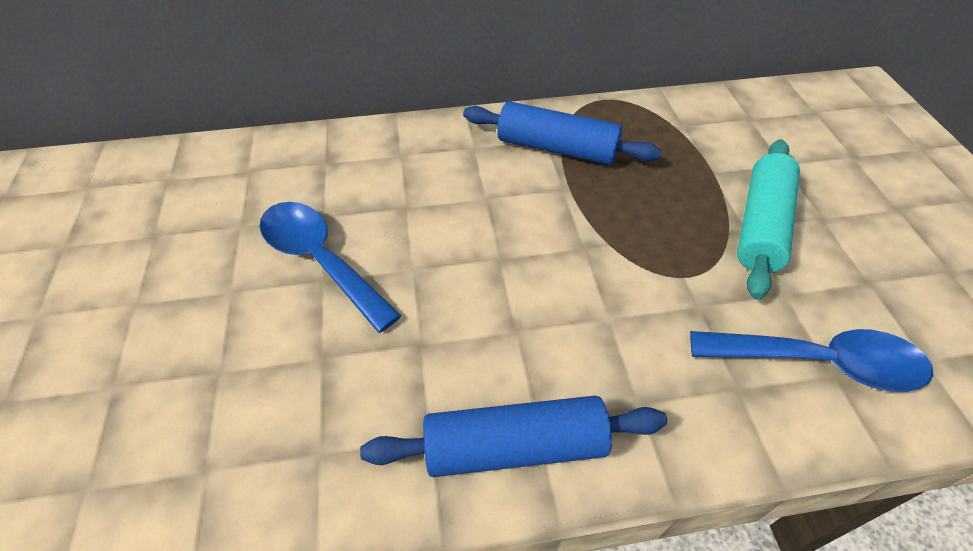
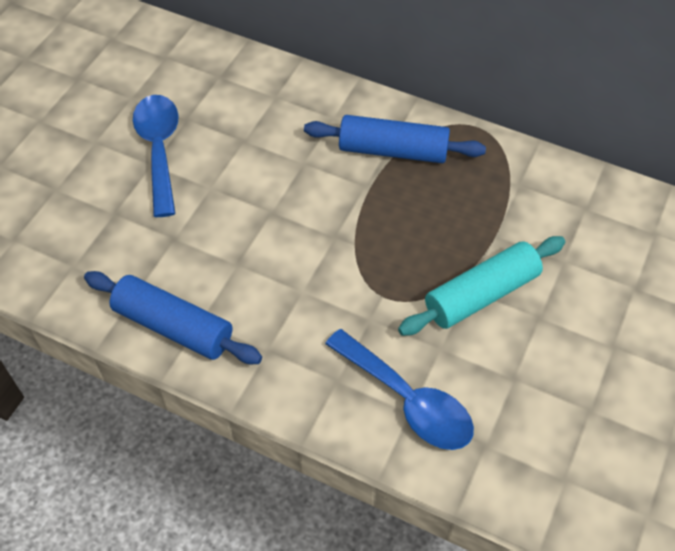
camera: 35 degrees right, 5 degrees up
(557, 148) = (393, 150): blue rolling pin -> blue rolling pin turned 45 degrees counterclockwise

